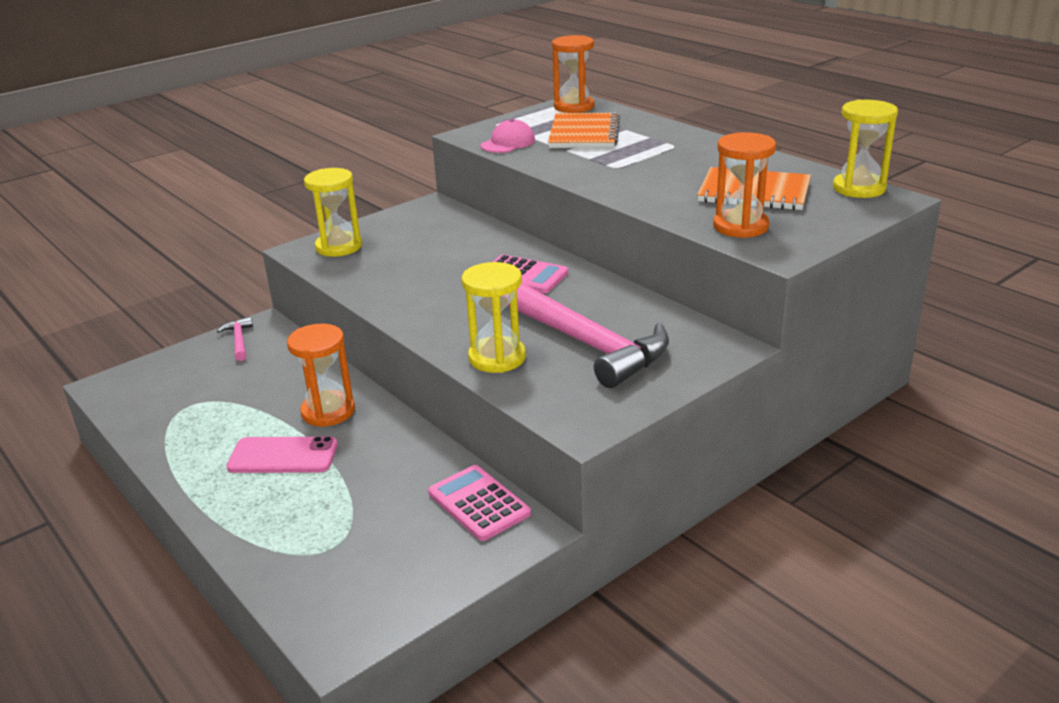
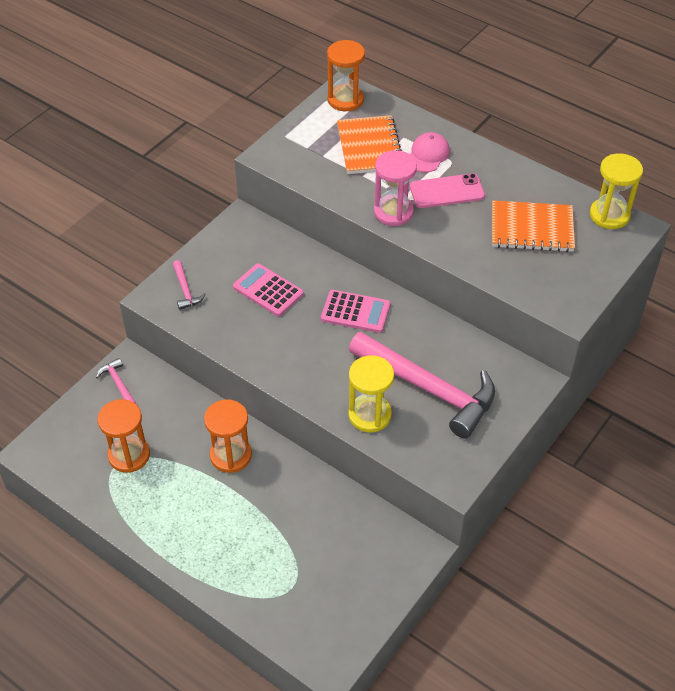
camera: 15 degrees left, 20 degrees up
(283, 456) = (217, 507): pink phone -> pink phone (447, 191)
(339, 247) = (185, 290): yellow hourglass -> pink hammer
(479, 503) = (379, 530): pink calculator -> pink calculator (268, 290)
(508, 143) = (308, 167): pink cap -> pink cap (428, 155)
(588, 174) = (393, 212): none -> pink hourglass
(740, 226) = (532, 278): orange hourglass -> orange hourglass (129, 455)

